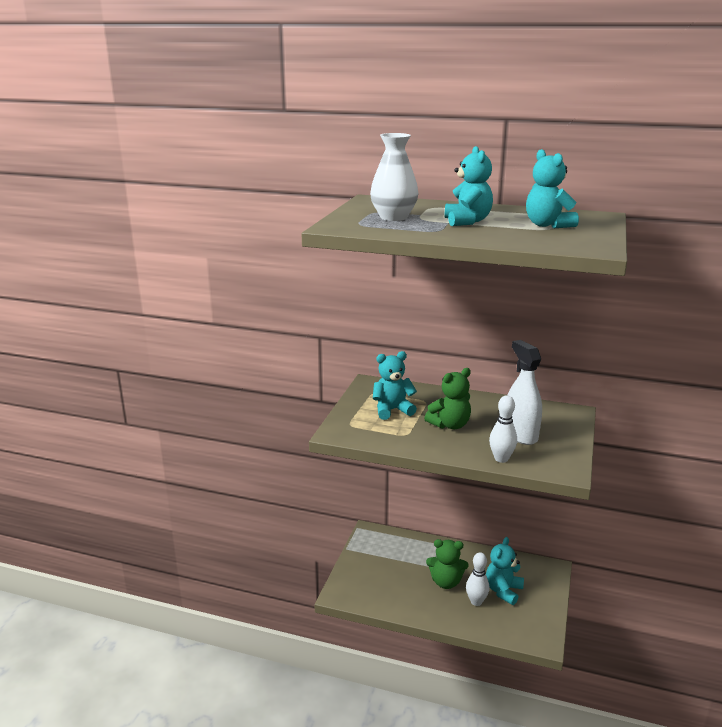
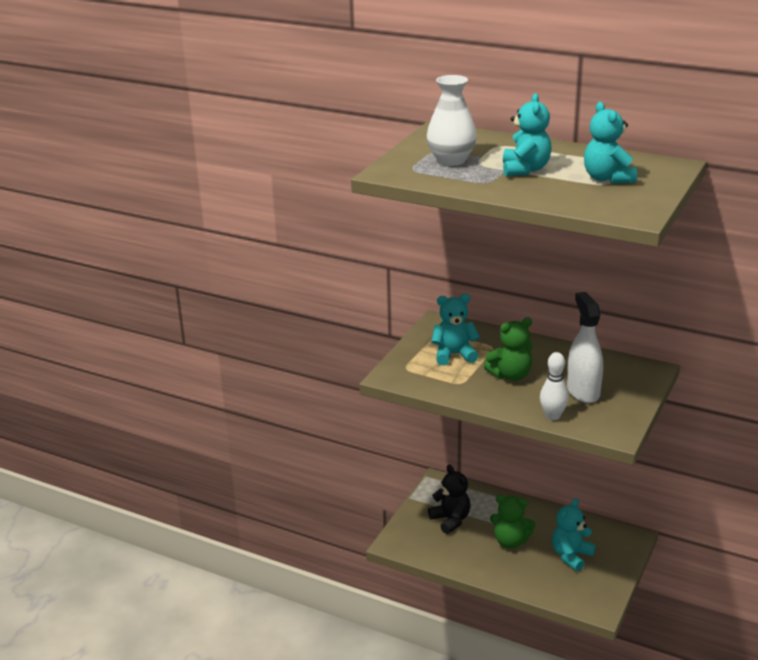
camera: 10 degrees right, 5 degrees up
(387, 566) = (451, 520): none -> black teddy bear
(476, 601) = (538, 564): white bowling pin -> none

